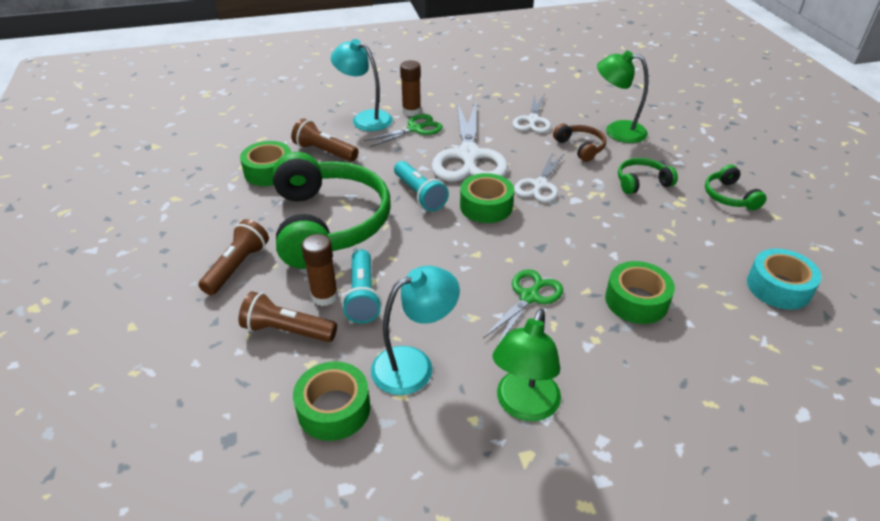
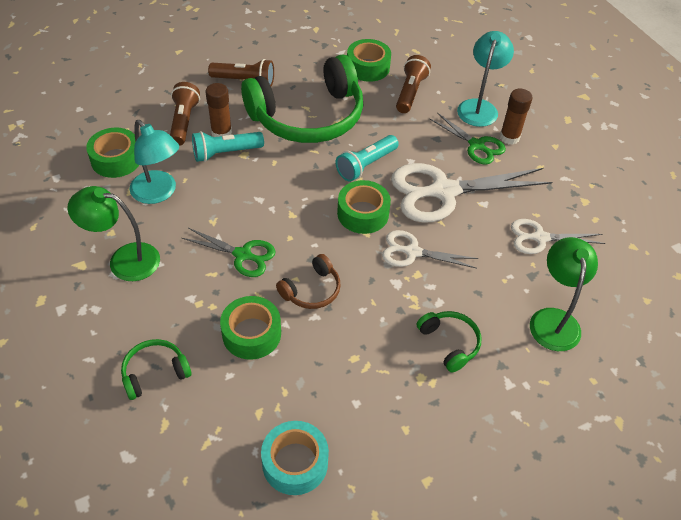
camera: 75 degrees right, 10 degrees up
(580, 147) = (500, 284): brown headphones -> brown headphones (312, 290)
(729, 196) = (451, 432): green headphones -> green headphones (155, 372)

